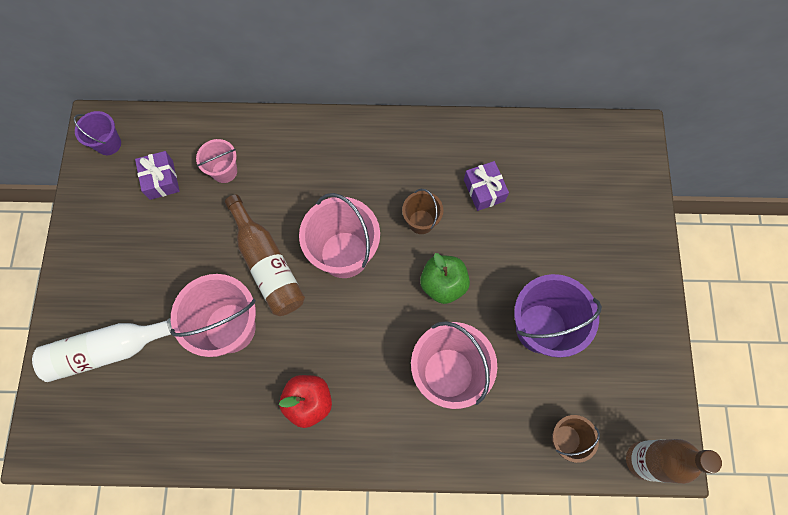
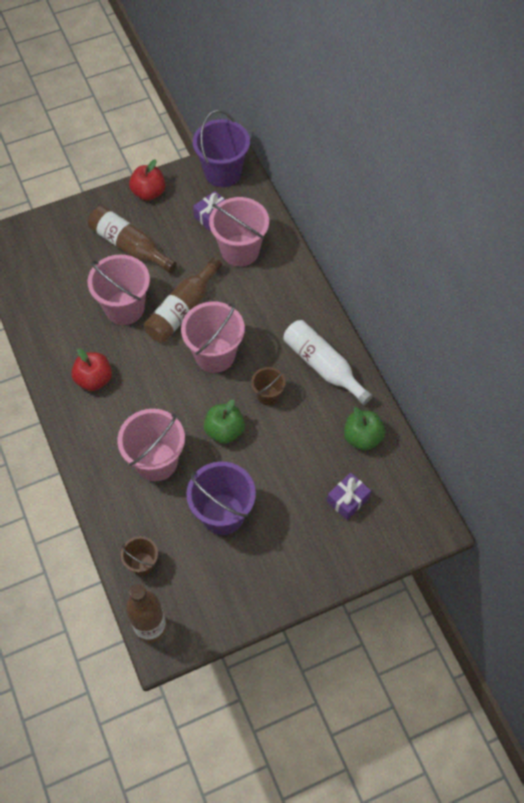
camera: 65 degrees right, 10 degrees down
(84, 235) = (149, 192): none -> red apple
(108, 144) = (222, 172): purple bucket -> purple bucket, size x1.85
(108, 350) = (76, 245): white bottle -> white bottle (323, 366)
(147, 287) = (129, 246): none -> brown bottle
(224, 171) = (240, 250): pink bucket -> pink bucket, size x1.85
(484, 190) = (319, 429): purple gift -> purple gift (348, 500)
(512, 154) = (362, 437): none -> green apple

